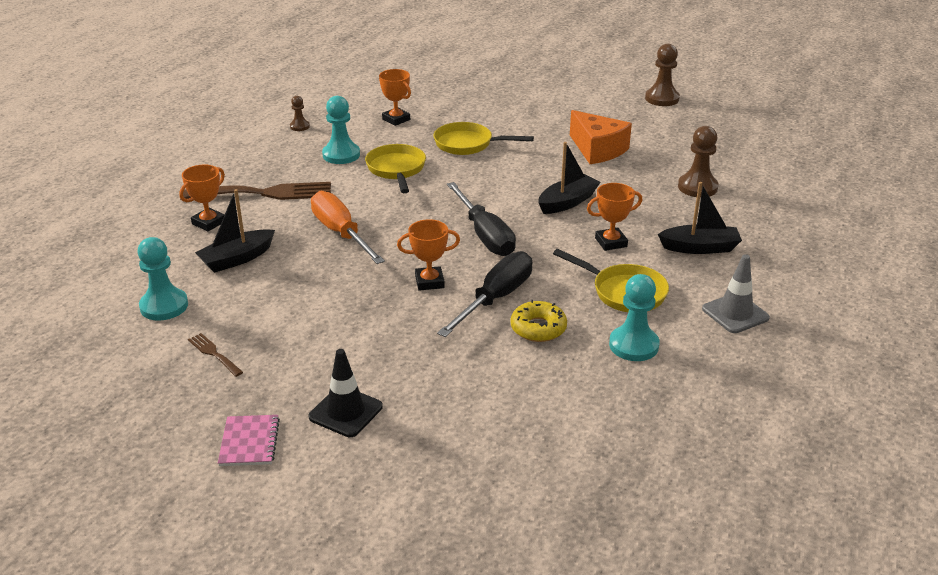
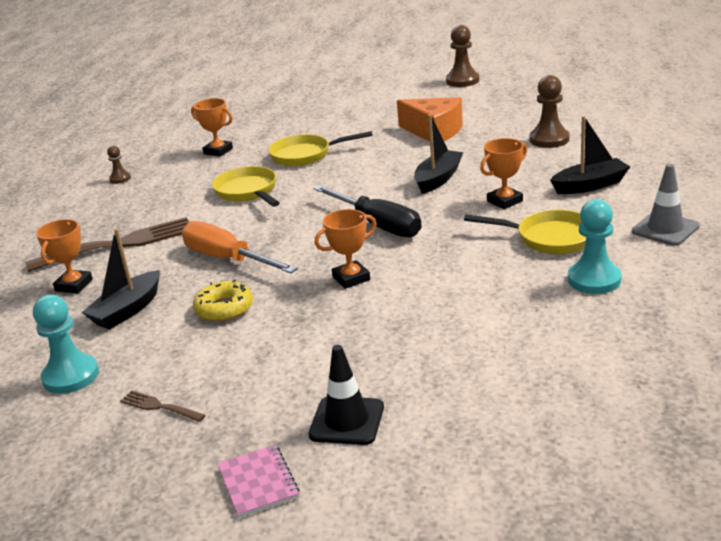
camera: 15 degrees left, 5 degrees down
(341, 155) = (181, 192): turquoise pawn -> none
(495, 298) = (429, 275): black screwdriver -> none
(538, 328) = (491, 290): yellow donut -> yellow donut (224, 309)

